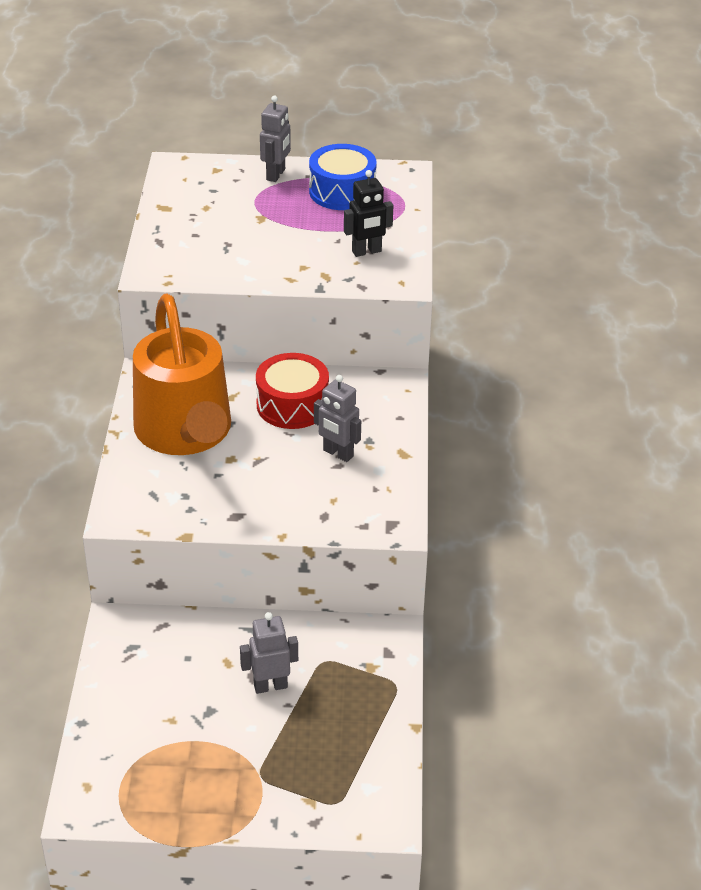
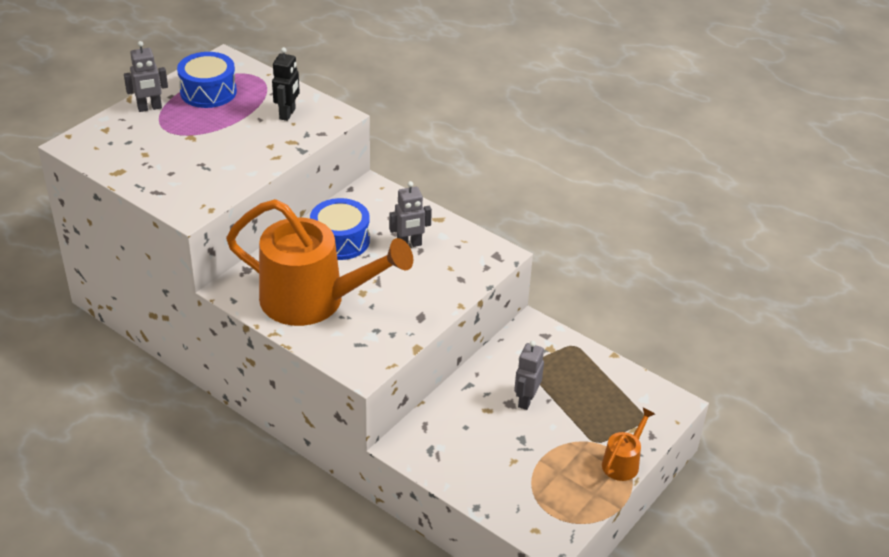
camera: 55 degrees left, 0 degrees up
(249, 815) = (623, 462): none -> orange watering can
(276, 175) = (149, 108): grey robot -> grey robot turned 105 degrees clockwise
(292, 405) = (340, 240): red drum -> blue drum

